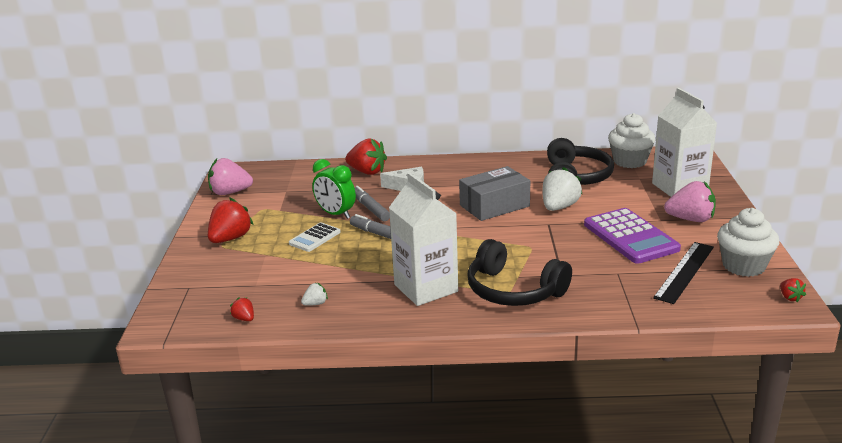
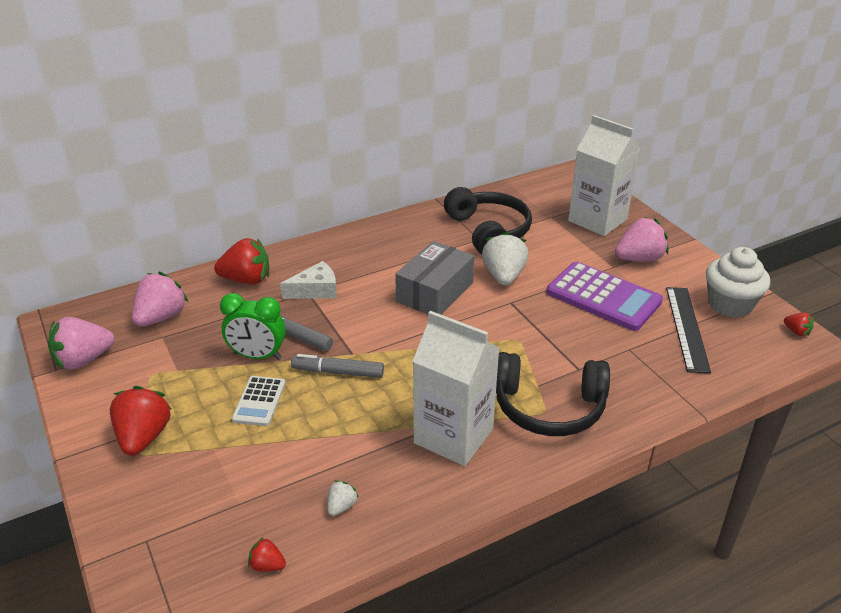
camera: 30 degrees left, 10 degrees up
(294, 181) = (161, 317): none -> pink strawberry
(629, 161) = (524, 197): white cupcake -> none

